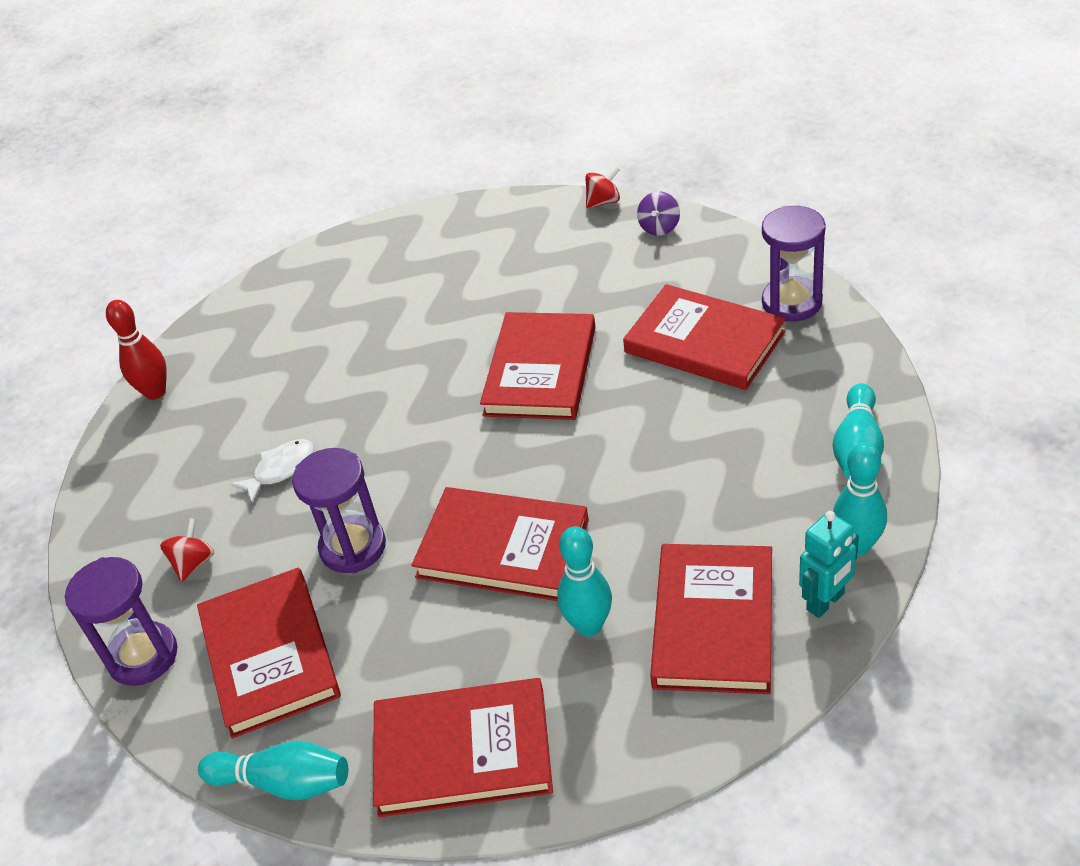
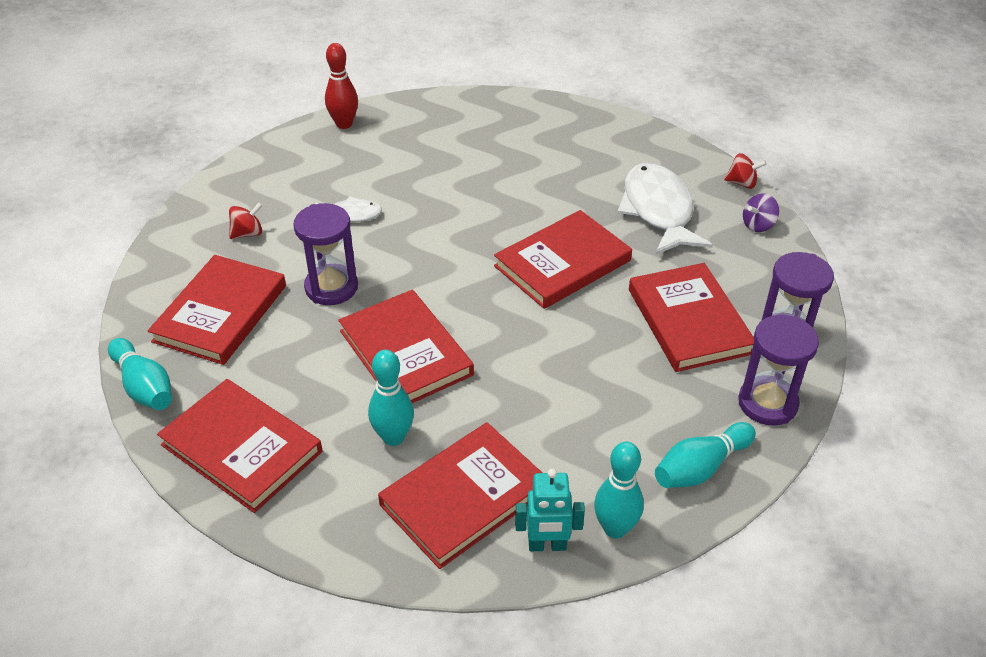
camera: 35 degrees right, 0 degrees up
(143, 656) = (167, 264): purple hourglass -> purple hourglass (767, 403)
(564, 270) = (658, 210): none -> white fish

